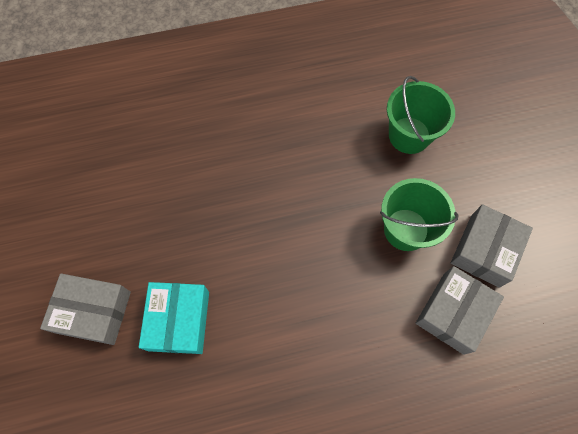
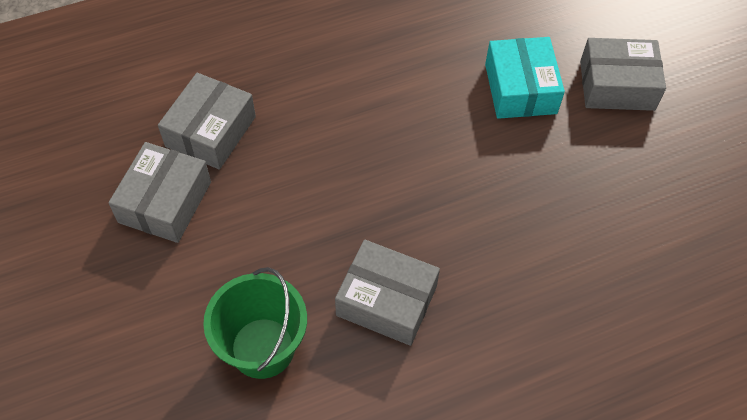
camera: 170 degrees right, 10 degrees down
(325, 154) = (386, 300): none -> grey box
(406, 229) = (266, 214): green bucket -> none

